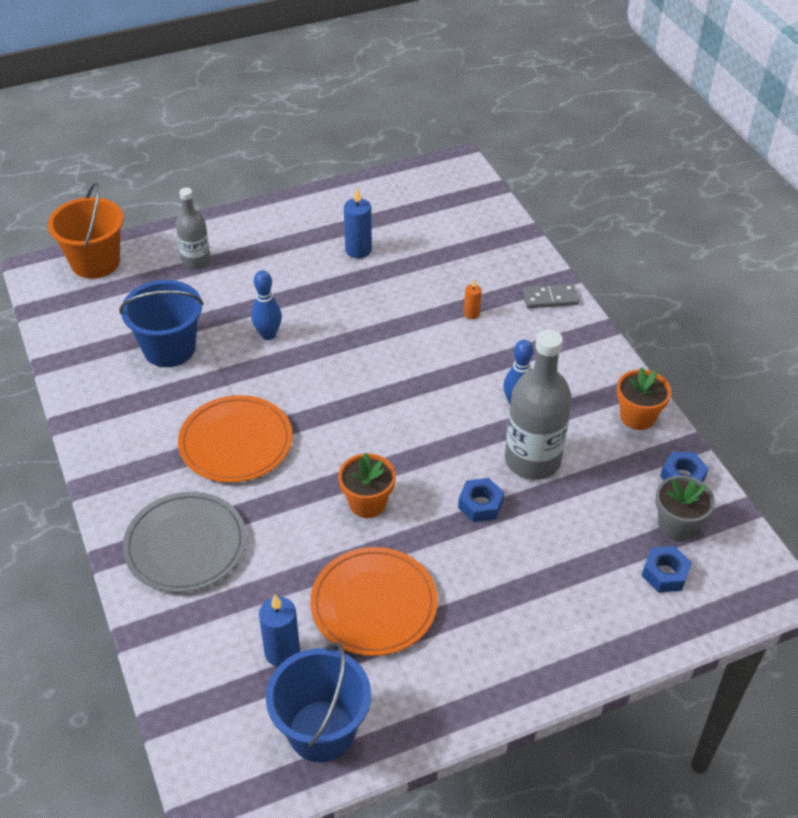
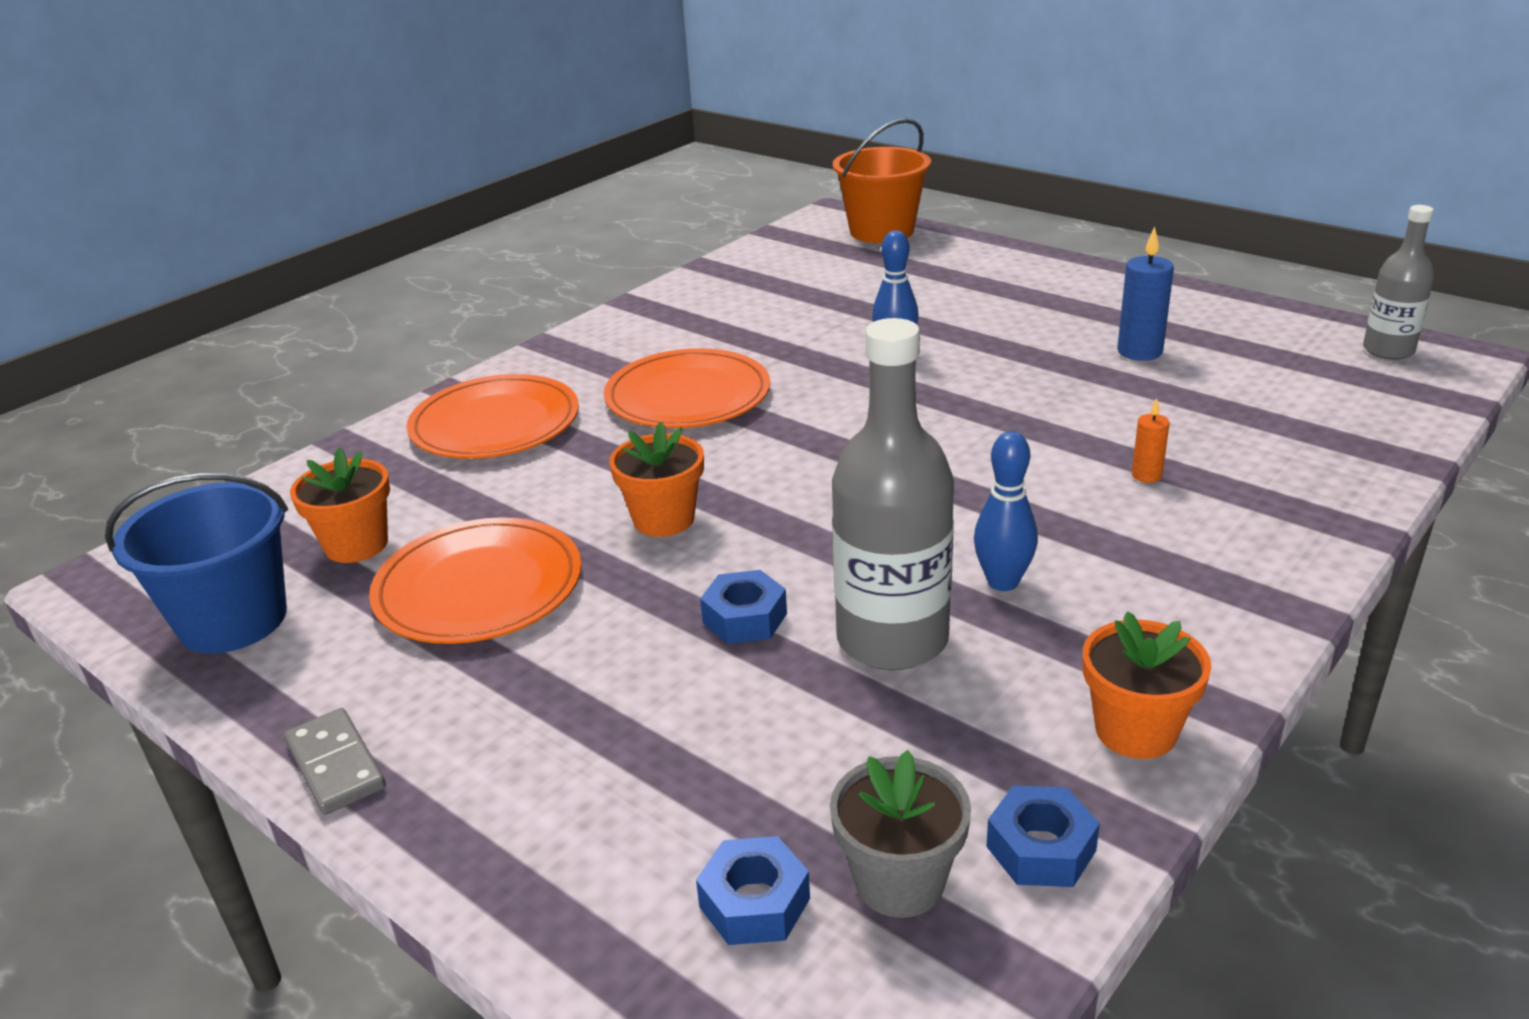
camera: 65 degrees right, 15 degrees down
(169, 348) = (798, 309): blue bucket -> none
(185, 545) = (495, 424): grey plate -> orange plate
(196, 261) = (961, 273): grey bottle -> grey bottle (1388, 350)
(282, 652) = (356, 545): blue candle -> orange flower pot
(550, 298) = (1296, 534): grey domino -> grey domino (336, 765)

